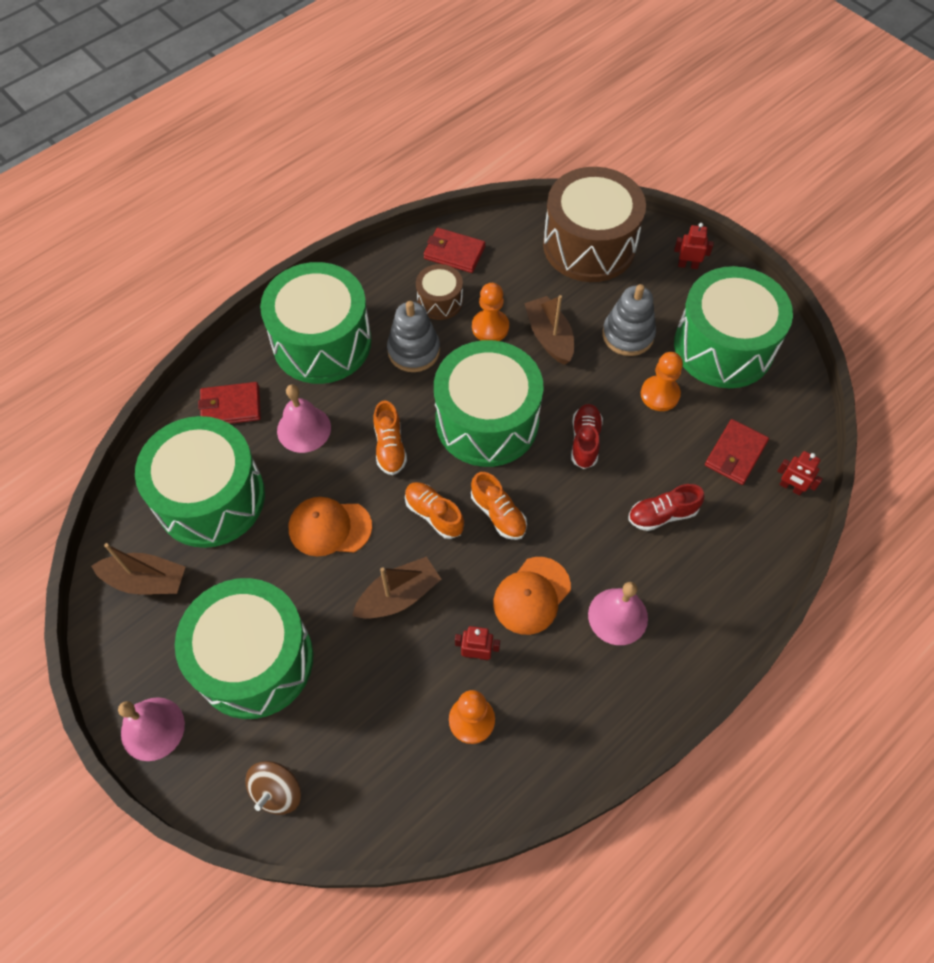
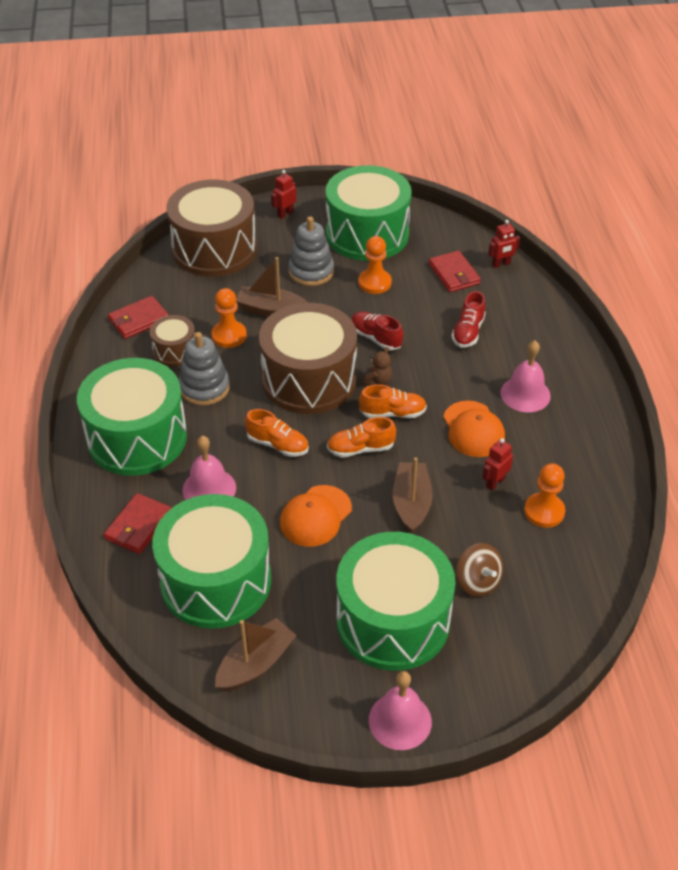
camera: 55 degrees left, 15 degrees down
(277, 791) = (516, 658): brown spinning top -> brown spinning top (478, 581)
(487, 421) = (309, 379): green drum -> brown drum
(529, 477) = (378, 381): none -> brown teddy bear

